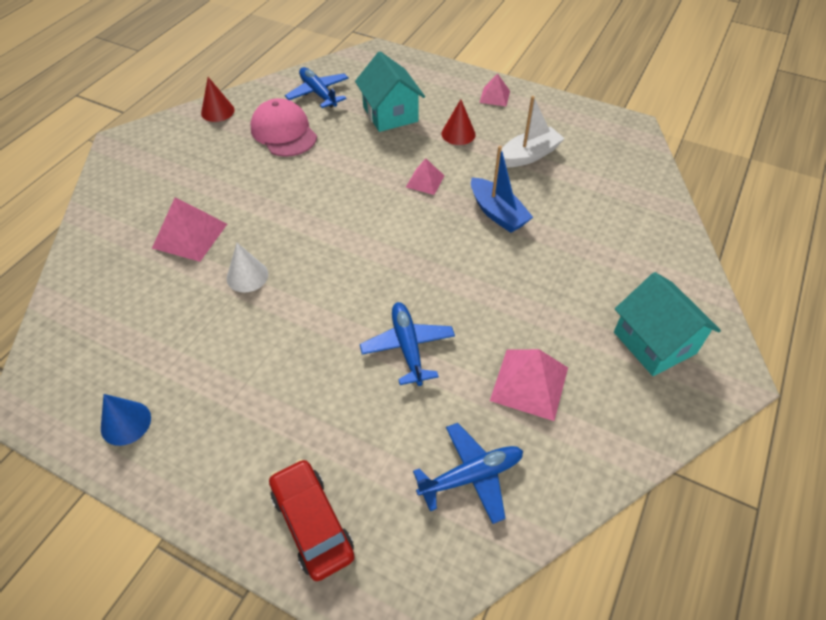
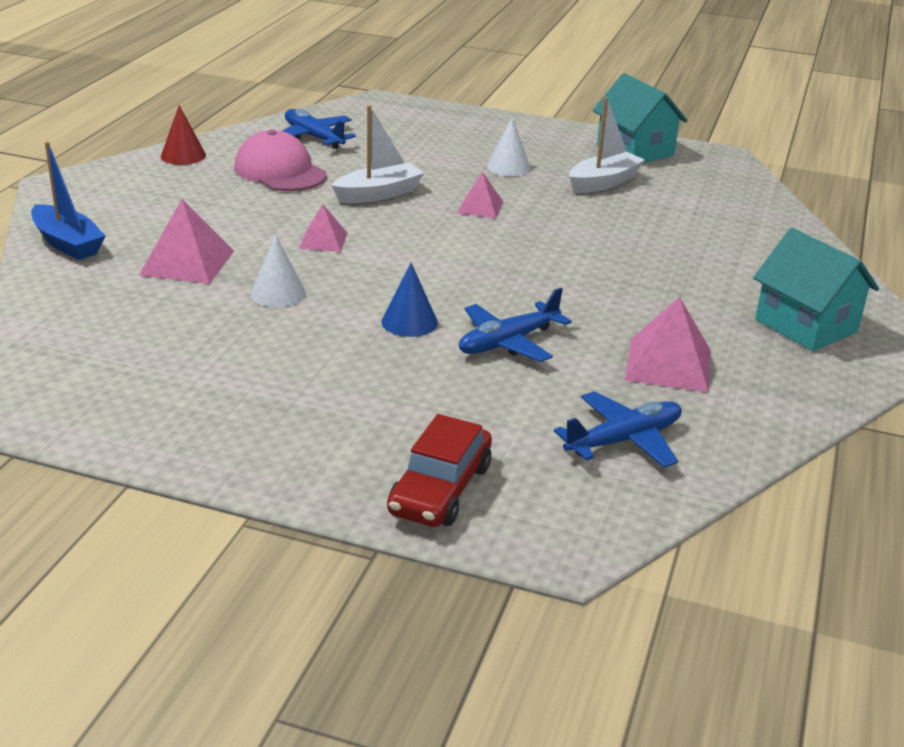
camera: 10 degrees left, 20 degrees down
(126, 423) = (163, 422): blue cone -> blue cone (409, 322)
(312, 523) = (440, 489): red car -> red car turned 120 degrees counterclockwise
(351, 162) = (378, 194): none -> white boat
(390, 114) = (415, 153): turquoise house -> turquoise house (635, 151)
(407, 347) = (508, 342): blue plane -> blue plane turned 105 degrees counterclockwise
(458, 134) = (508, 167): red cone -> white cone
(495, 96) = (543, 135): pink pyramid -> pink pyramid (323, 240)
(497, 213) = (581, 230): blue boat -> blue boat (67, 243)

